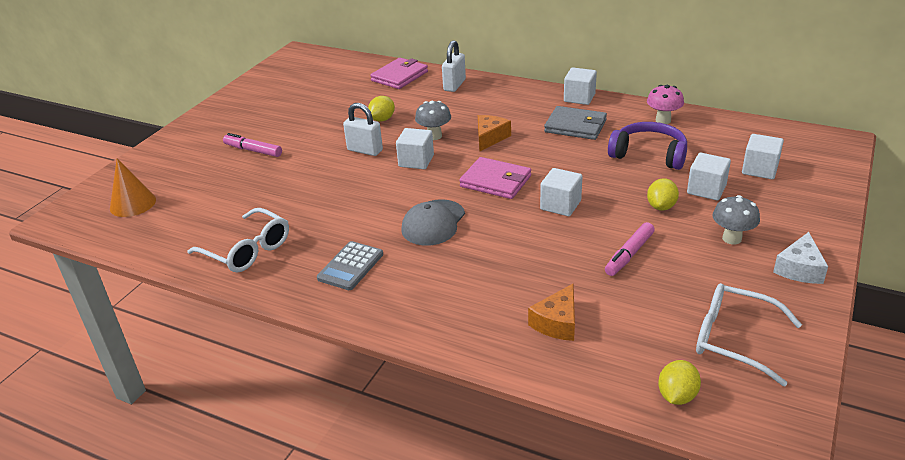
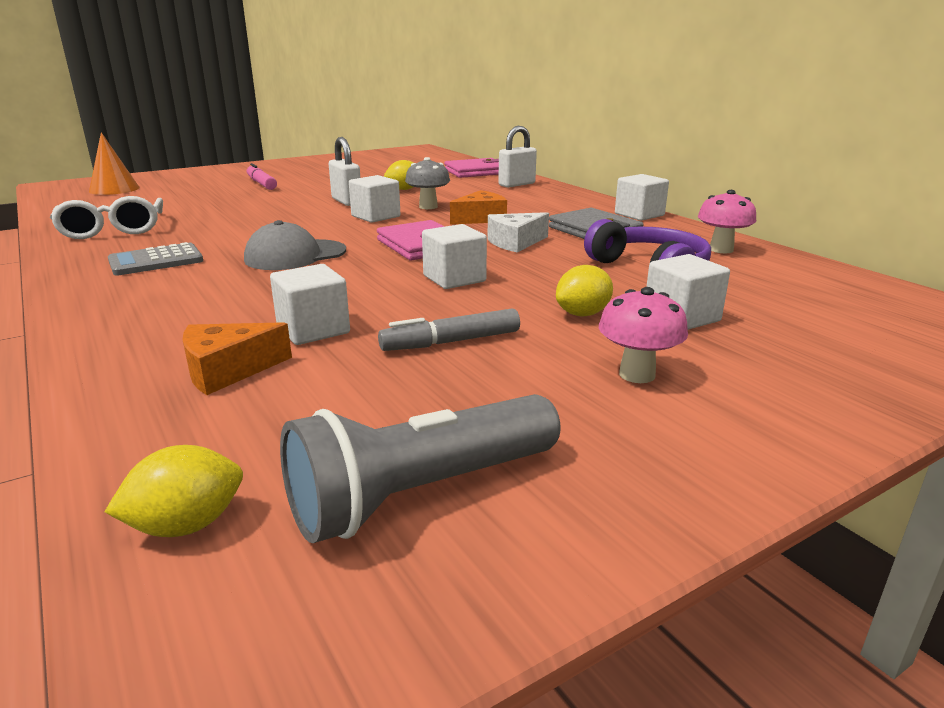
camera: 30 degrees right, 10 degrees down
(629, 254) = (451, 342): pink marker -> grey marker
(732, 238) = (637, 374): grey mushroom -> pink mushroom
(734, 339) = (421, 494): white glasses -> grey flashlight
(759, 169) = (807, 321): white cube -> white cube (313, 330)
(800, 269) = (706, 450): white cheese -> white cheese (515, 243)

